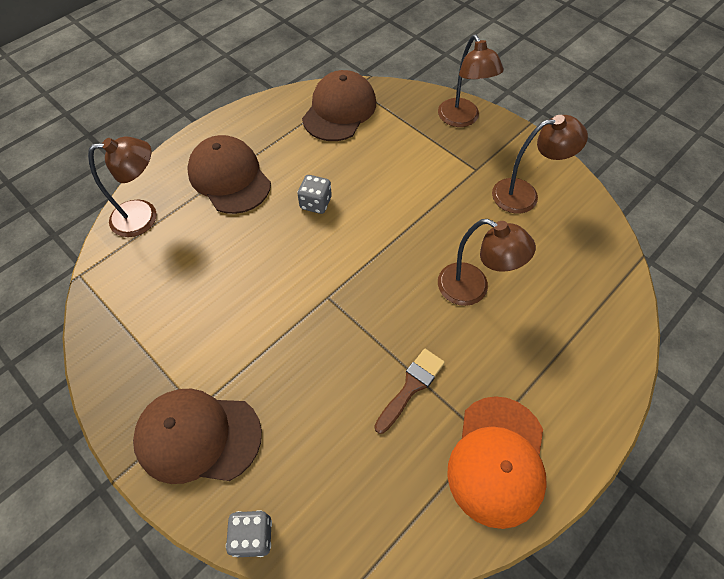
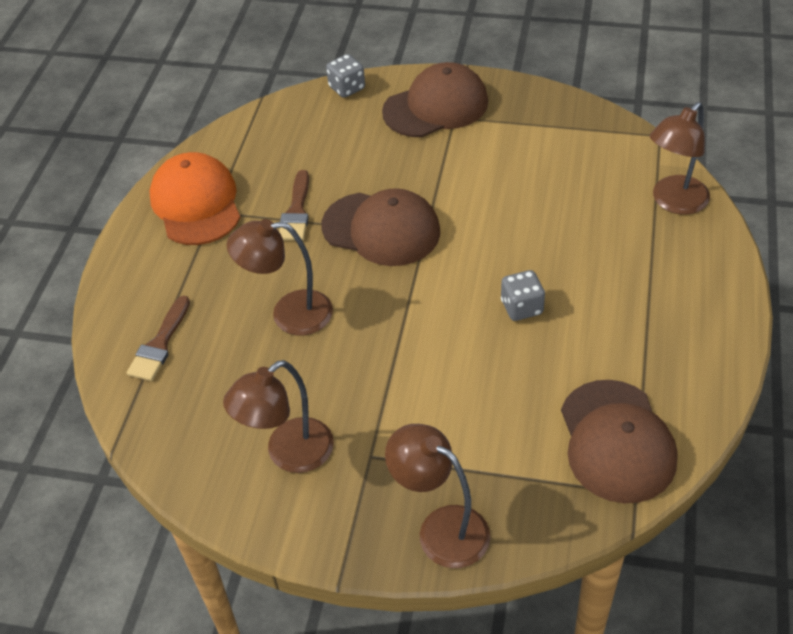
camera: 150 degrees right, 10 degrees down
(229, 177) = (642, 281): brown cap -> brown cap (381, 229)
(584, 320) = (160, 344): none -> brown brush

